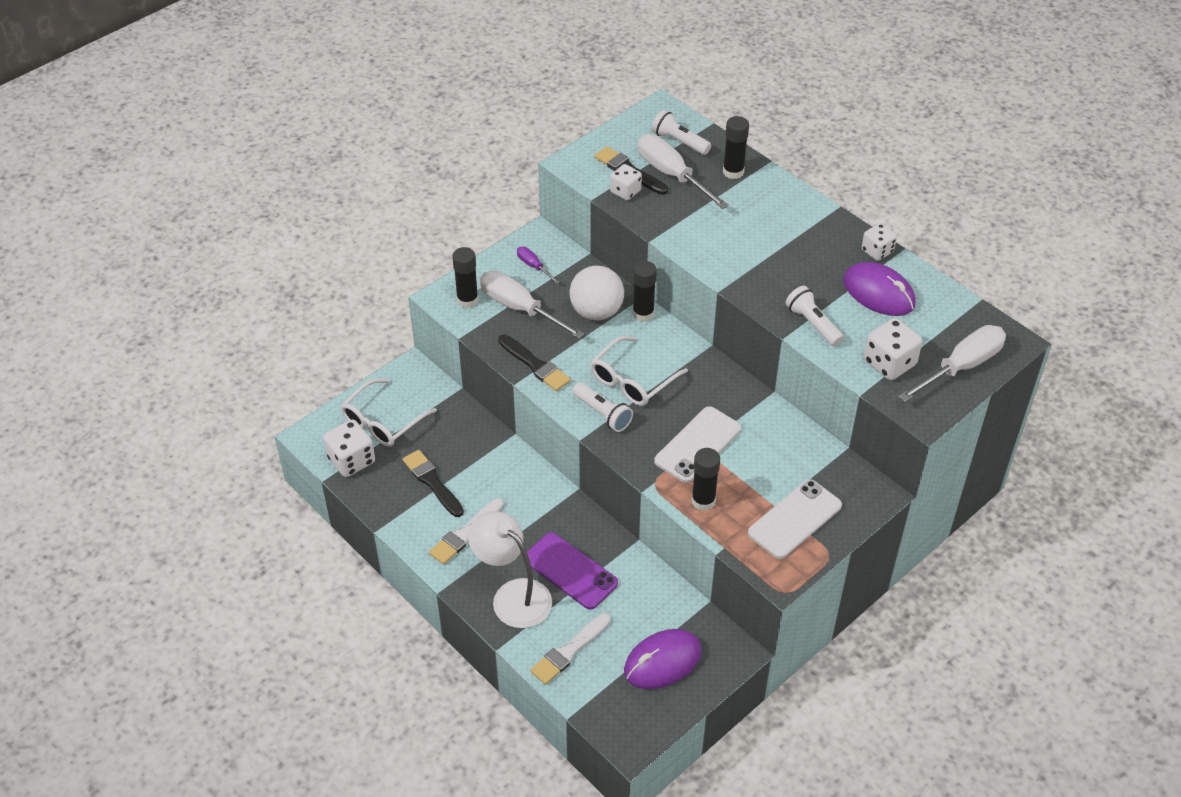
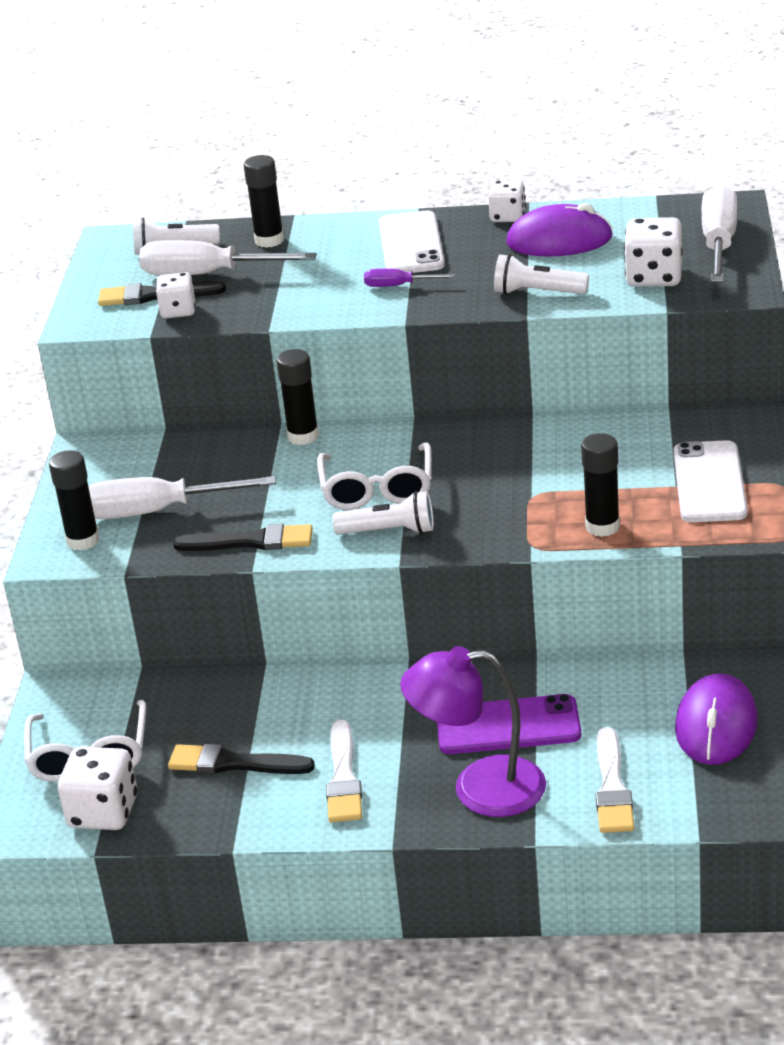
camera: 40 degrees left, 15 degrees down
(513, 595) = (479, 788): white lamp -> purple lamp
(533, 266) = (117, 472): purple screwdriver -> purple screwdriver (398, 286)
(596, 312) = (250, 464): white ball -> none
(697, 445) = (526, 492): white phone -> white phone (411, 244)

